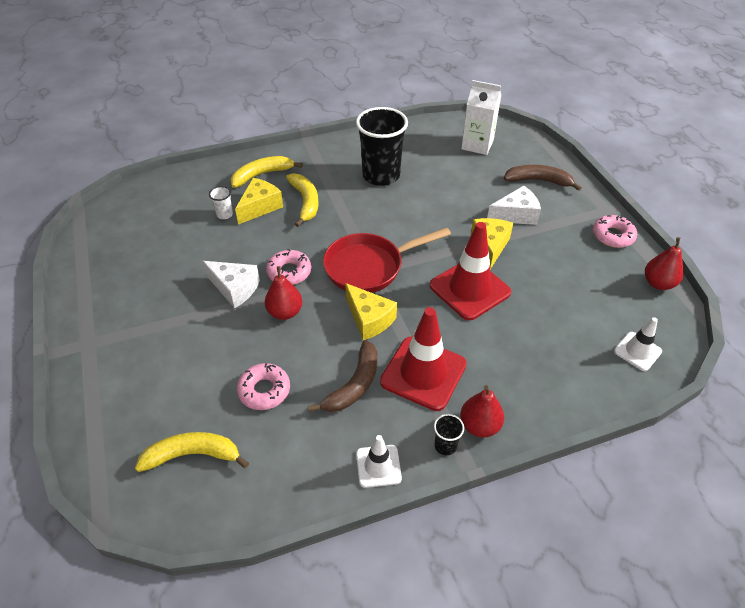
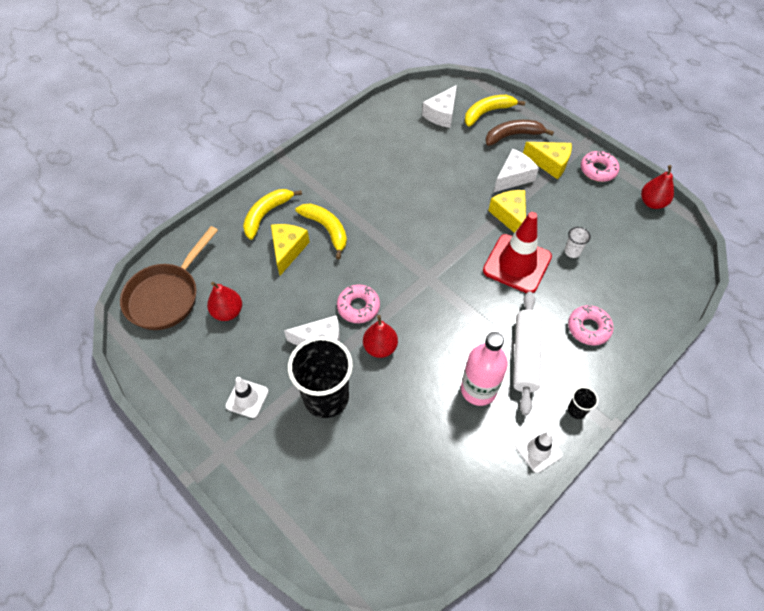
camera: 25 degrees left, 10 degrees up
(136, 208) = (167, 296): none -> brown pan
(193, 455) = (389, 509): yellow banana -> yellow banana (487, 112)
(224, 214) = (259, 270): white cup -> white cup (572, 251)
(264, 390) = (410, 427): pink donut -> pink donut (588, 328)
(354, 385) = (478, 389): brown banana -> pink bottle
(369, 267) = (424, 275): red pan -> none
(369, 319) = (454, 325): yellow cheese -> yellow cheese (550, 163)
(381, 175) = (377, 177): black cup -> black cup (326, 397)
(423, 373) = (525, 356): red traffic cone -> white rolling pin
(477, 145) = (442, 114): white carton -> white cheese
(479, 425) = (591, 382): red pear -> red pear (227, 312)
(637, 351) = (667, 270): white traffic cone -> white traffic cone (247, 398)

